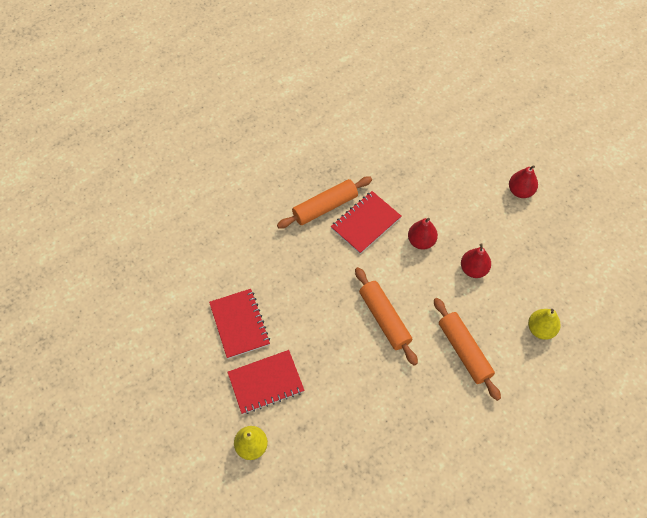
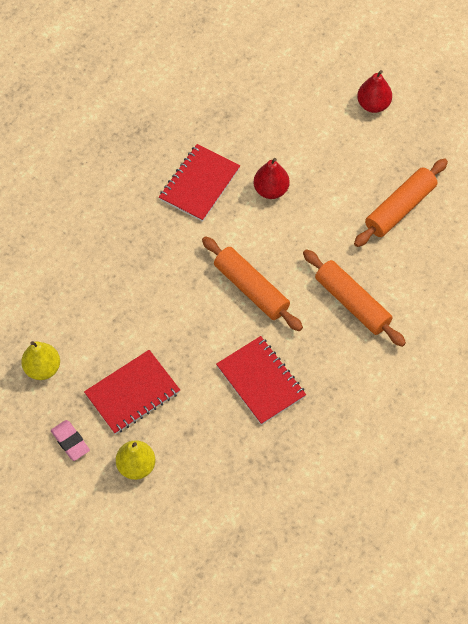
camera: 15 degrees left, 0 degrees up
(205, 411) = (70, 442): none -> pink eraser
(239, 324) = (81, 335): red notebook -> red notebook (261, 381)
(325, 207) = (145, 176): orange rolling pin -> orange rolling pin (400, 208)
(473, 269) = (340, 208): red pear -> none
(540, 329) = (433, 258): yellow pear -> yellow pear (42, 368)

